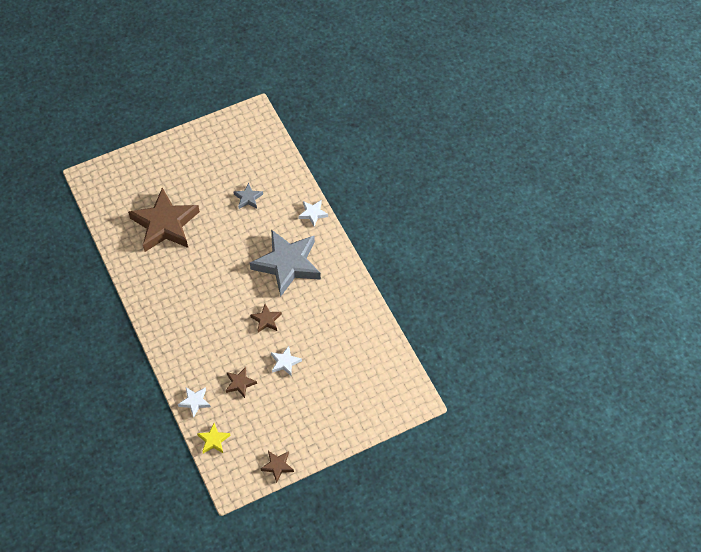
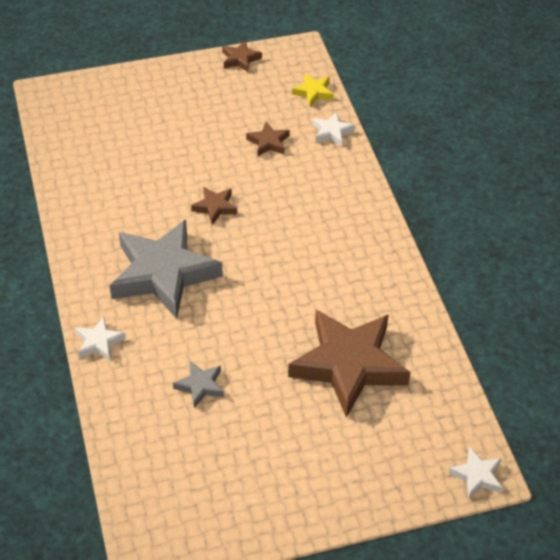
camera: 170 degrees left, 10 degrees down
(285, 362) = (202, 155): white star -> white star (477, 476)

